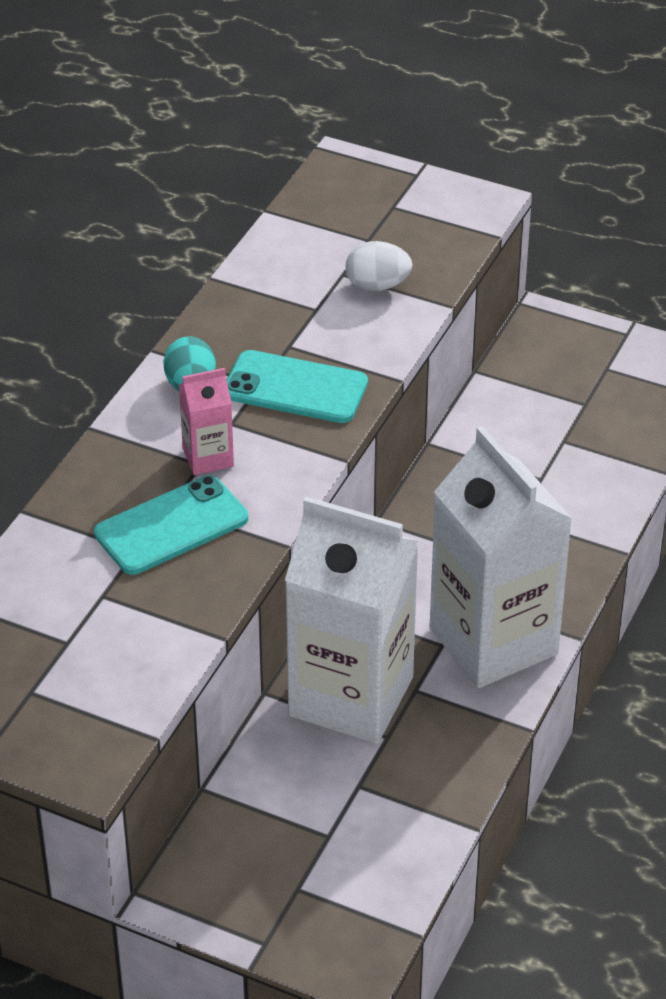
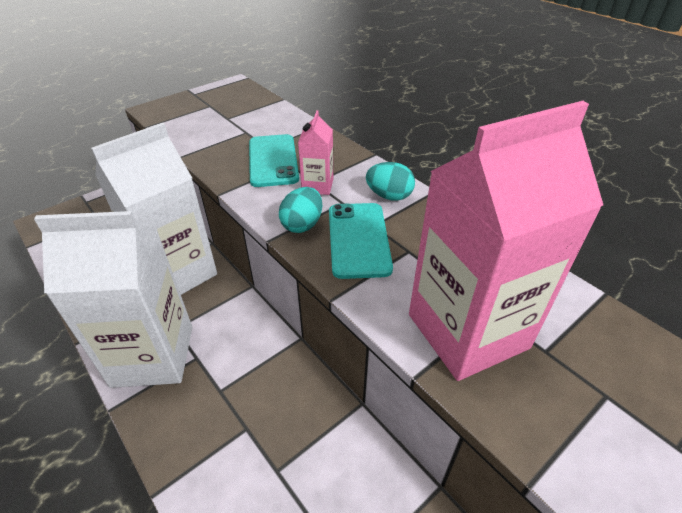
camera: 115 degrees right, 0 degrees up
(295, 388) = (358, 239): turquoise phone -> turquoise phone turned 45 degrees counterclockwise
(298, 442) = (302, 224): none -> turquoise egg
(377, 286) = (467, 331): white egg -> pink carton

